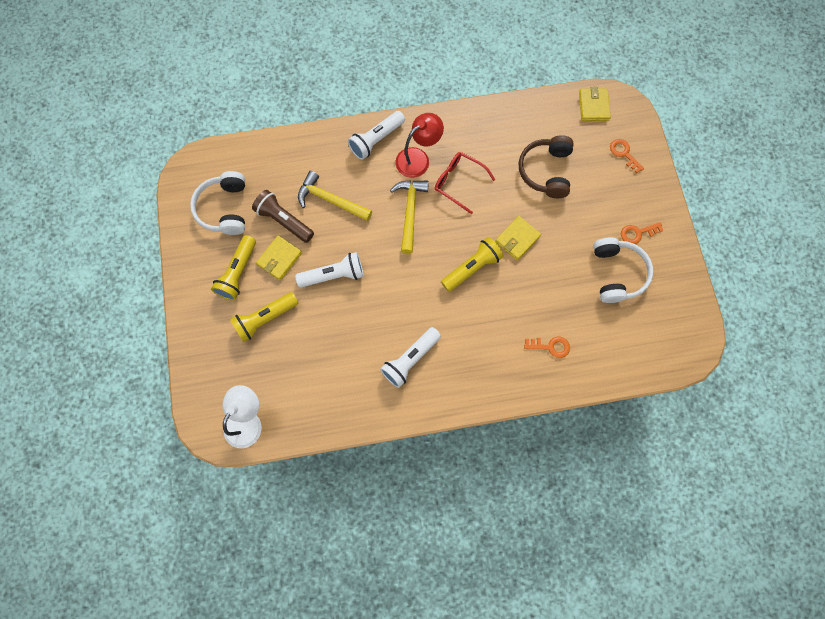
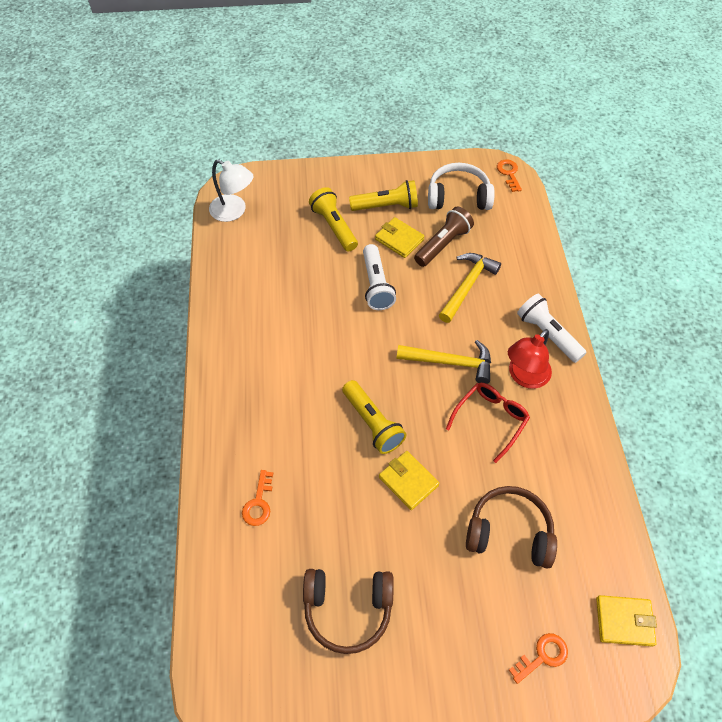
camera: 95 degrees right, 15 degrees down
(238, 273) = (386, 206): yellow flashlight -> yellow flashlight turned 150 degrees clockwise
(410, 359) = (269, 349): white flashlight -> none
(418, 158) = (524, 377): red lamp -> red lamp turned 75 degrees clockwise
(617, 273) = (348, 609): white headphones -> brown headphones
(637, 233) = (408, 652): orange key -> orange key (509, 173)

